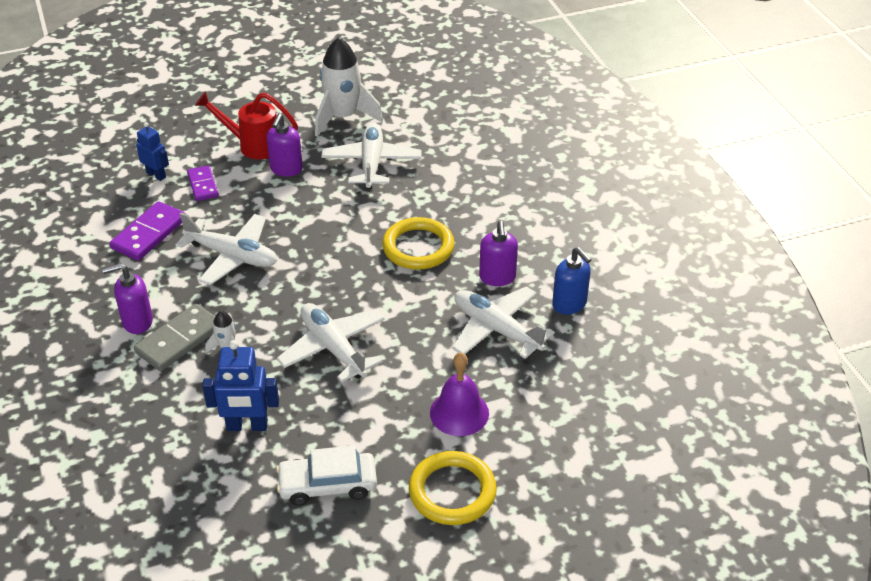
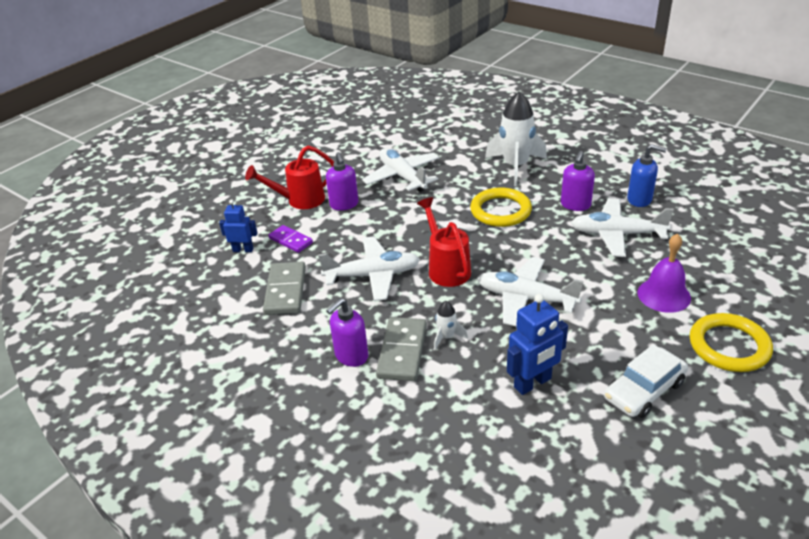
camera: 30 degrees left, 5 degrees down
(149, 234) = (286, 291): purple domino -> grey domino
(301, 282) = (446, 268): none -> red watering can
(343, 117) = (347, 158): white rocket -> white rocket (515, 166)
(497, 277) = (575, 205): purple soap dispenser -> purple soap dispenser turned 60 degrees clockwise

